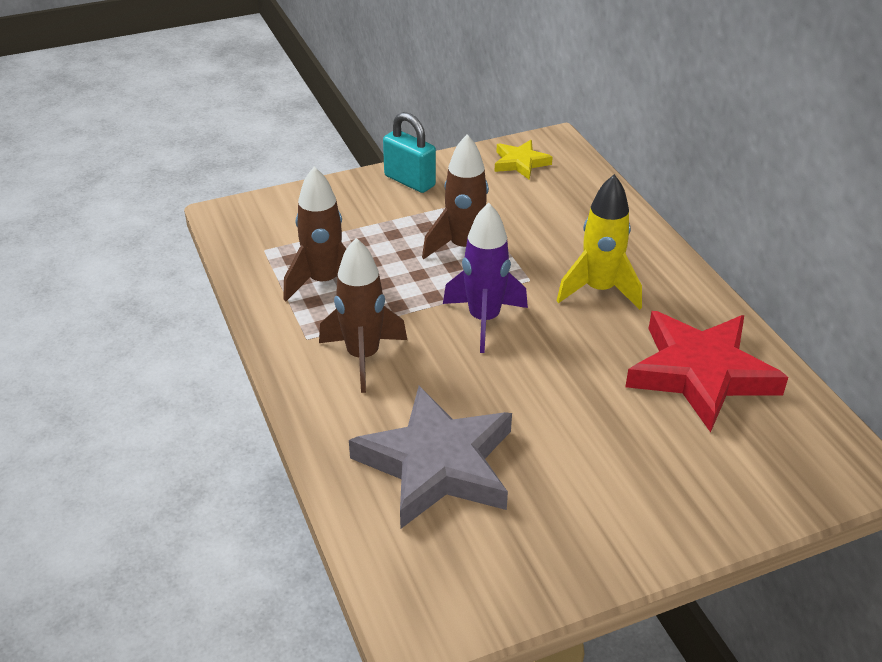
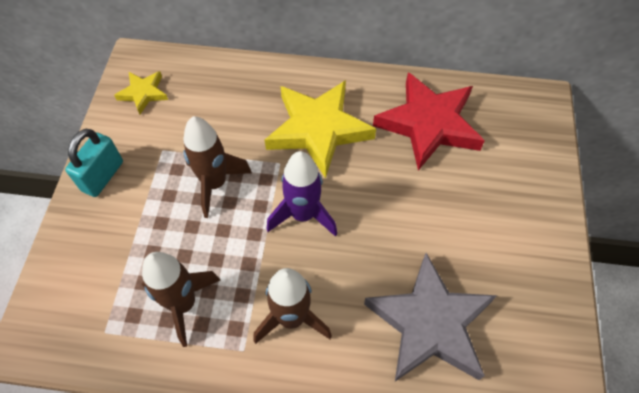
camera: 60 degrees left, 20 degrees up
(409, 181) = (103, 176): turquoise padlock -> turquoise padlock turned 45 degrees counterclockwise
(599, 290) = (318, 130): yellow rocket -> yellow star

